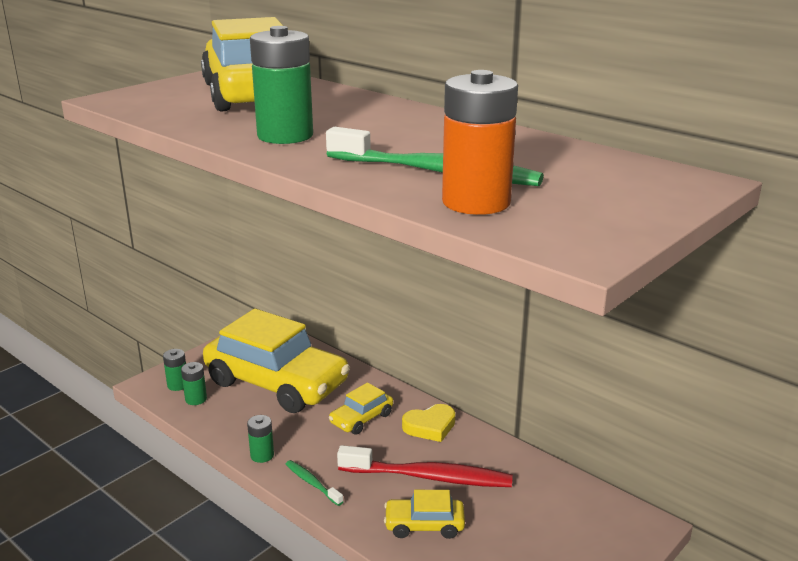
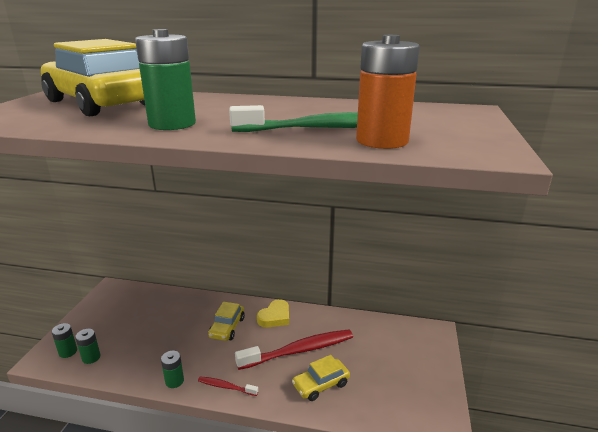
camera: 30 degrees left, 0 degrees up
(277, 383) = (148, 323): yellow car -> none
(312, 483) = (226, 387): green toothbrush -> red toothbrush

